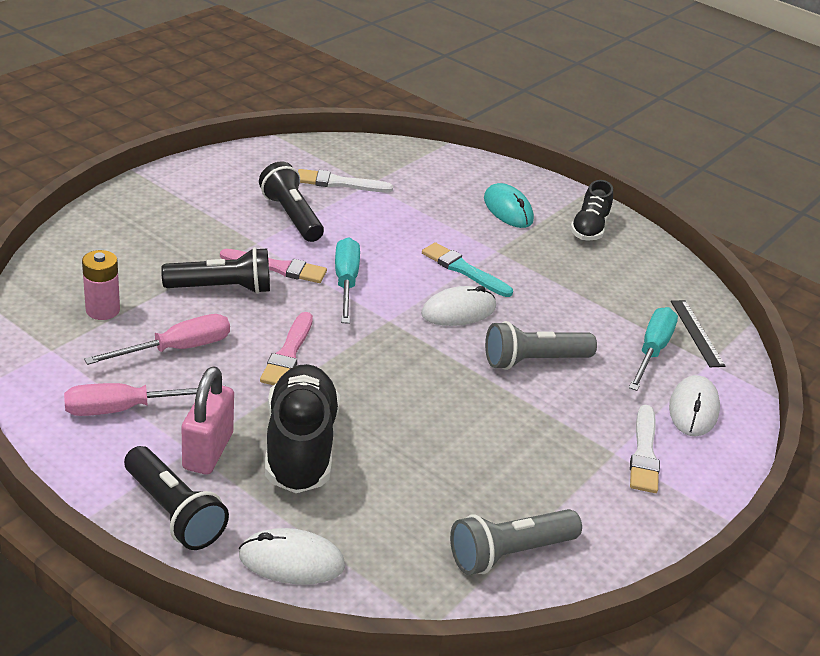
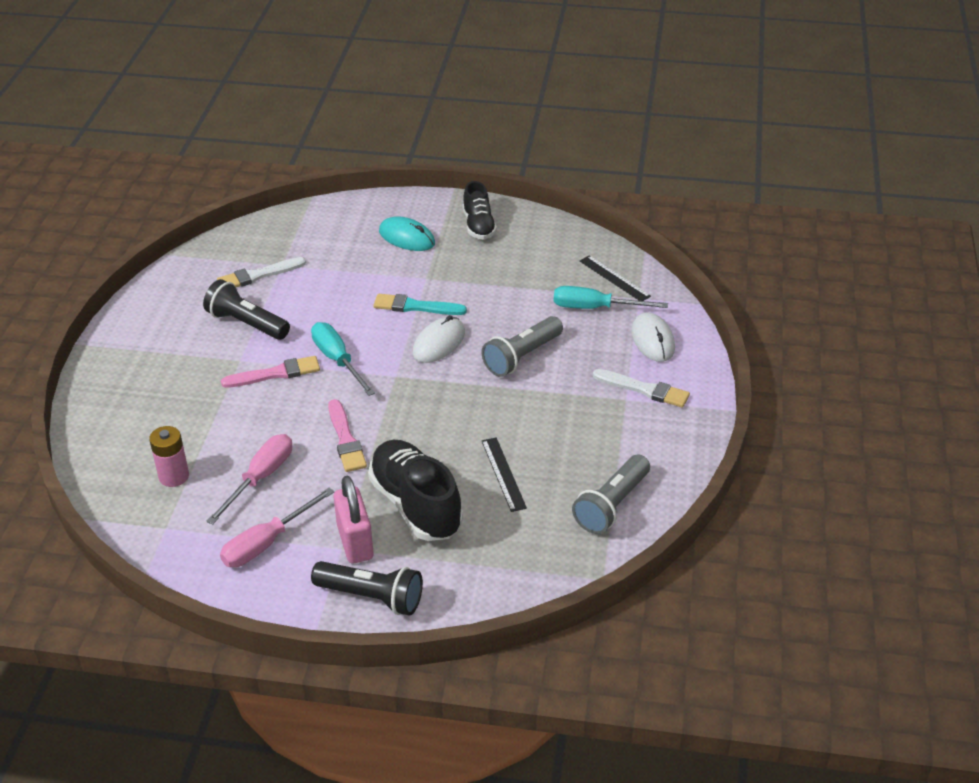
camera: 25 degrees left, 5 degrees up
(222, 288) = (249, 412): black flashlight -> none
(291, 561) = (479, 586): white mouse -> none
(417, 462) = (503, 474): none -> black ruler
(644, 453) = (644, 389): white brush -> white brush turned 45 degrees counterclockwise
(652, 350) = (595, 308): turquoise screwdriver -> turquoise screwdriver turned 75 degrees counterclockwise

